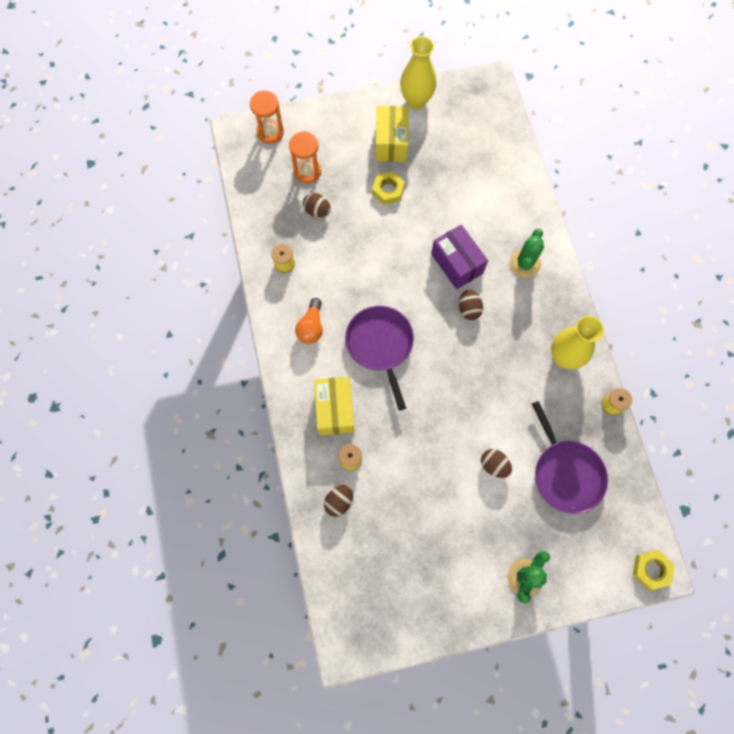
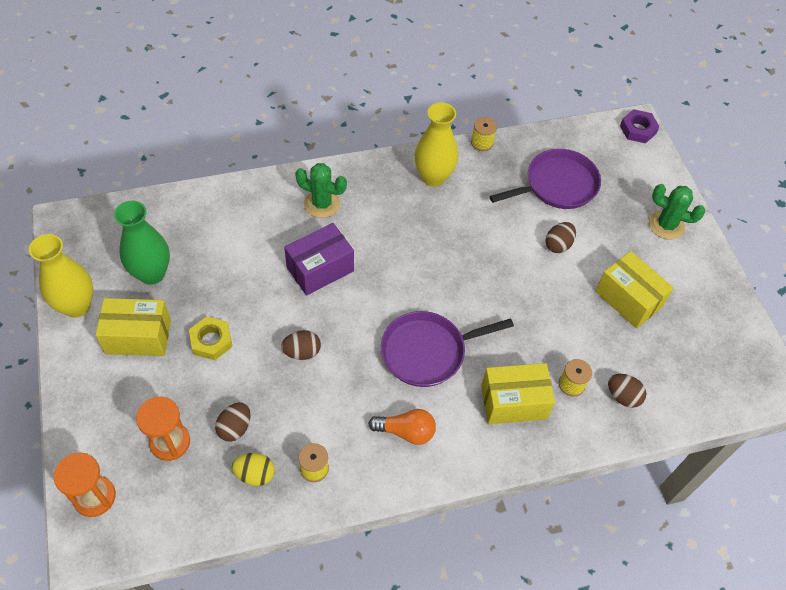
camera: 95 degrees left, 15 degrees down
(281, 226) = (255, 474): none -> yellow egg
(436, 523) = (628, 299): none -> yellow box
(447, 145) = (152, 273): none -> green vase
(469, 309) = (379, 259): brown egg -> brown egg (302, 352)
(651, 570) = (638, 129): yellow nut -> purple nut

